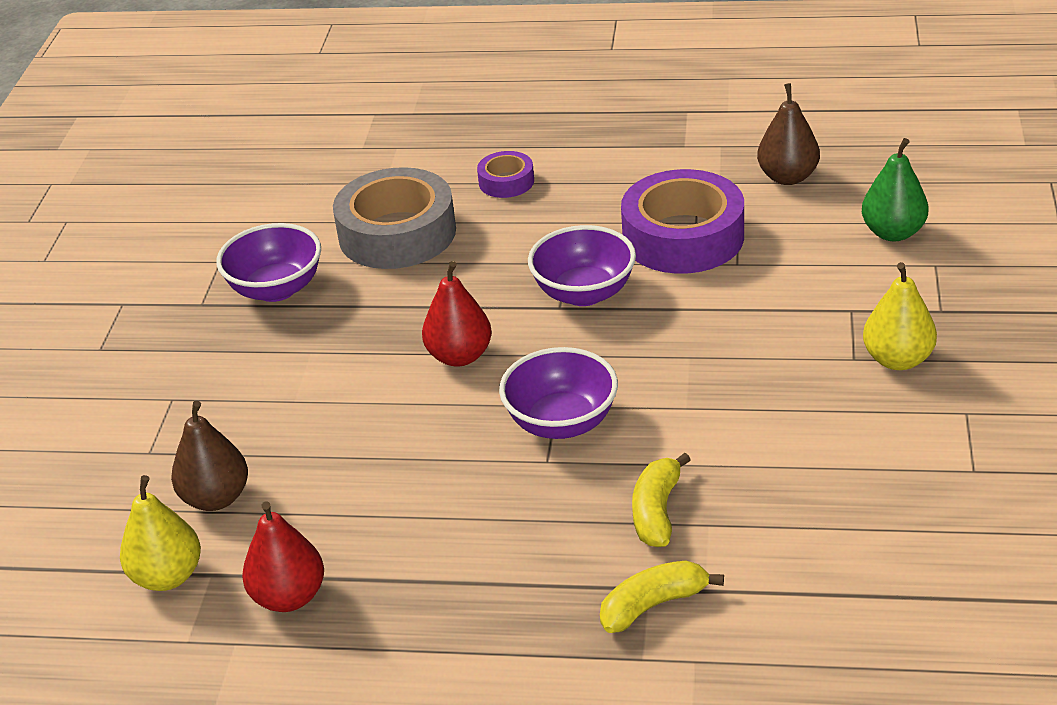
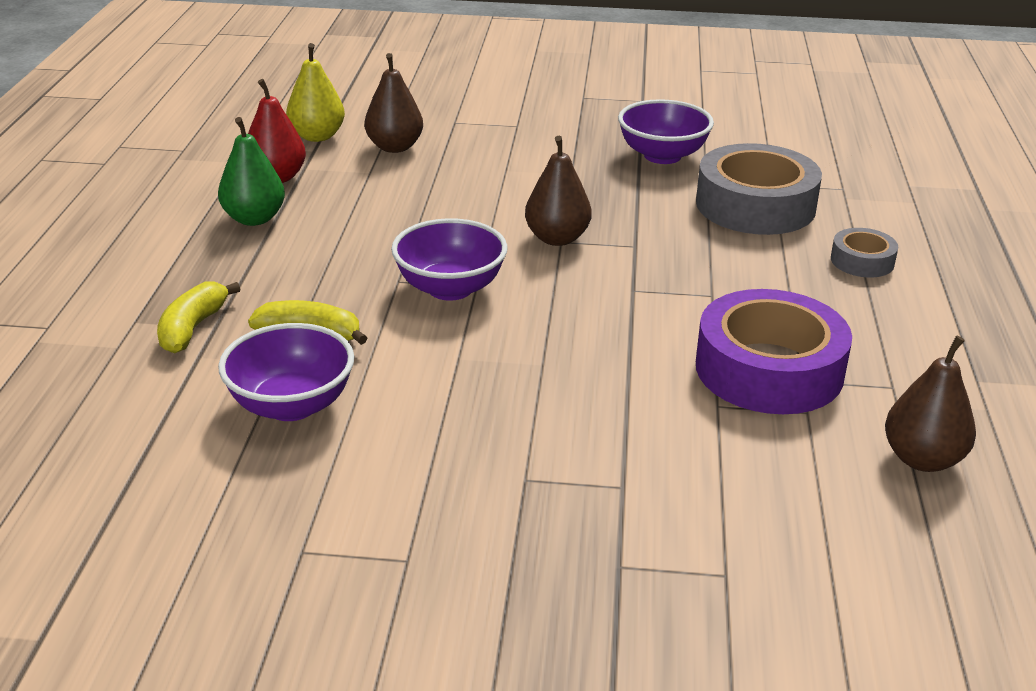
camera: 85 degrees right, 5 degrees down
(459, 356) = (557, 238): red pear -> brown pear
(506, 182) = (862, 261): purple tape -> grey tape
(584, 293) = (657, 304): purple bowl -> purple bowl (291, 405)
(653, 605) = (192, 328): yellow banana -> yellow banana turned 135 degrees counterclockwise
(893, 233) = (800, 542): green pear -> green pear (254, 219)
(897, 359) = (518, 514): yellow pear -> none

